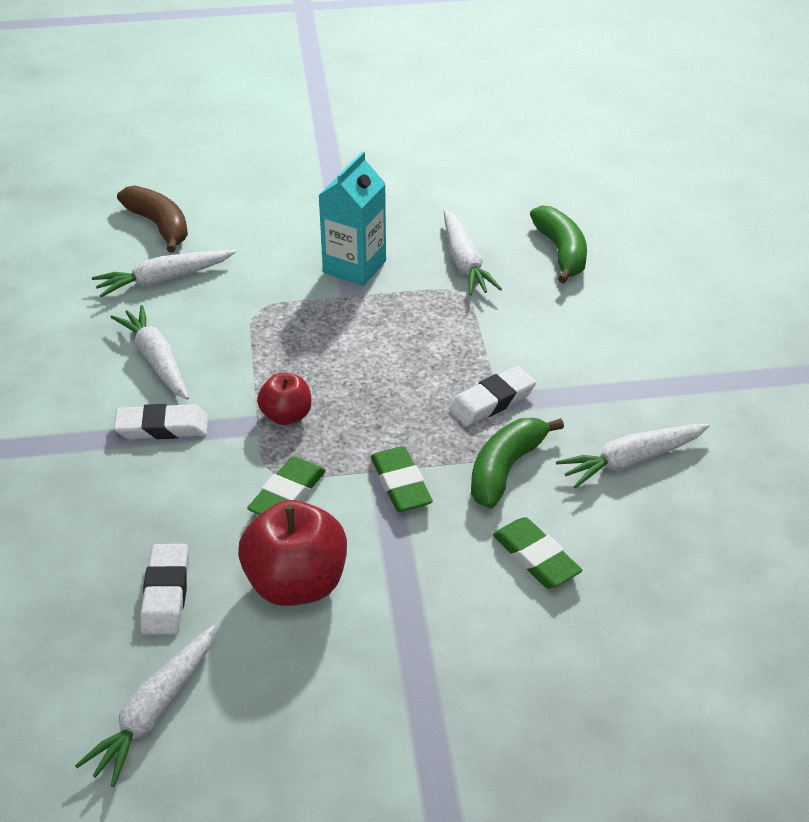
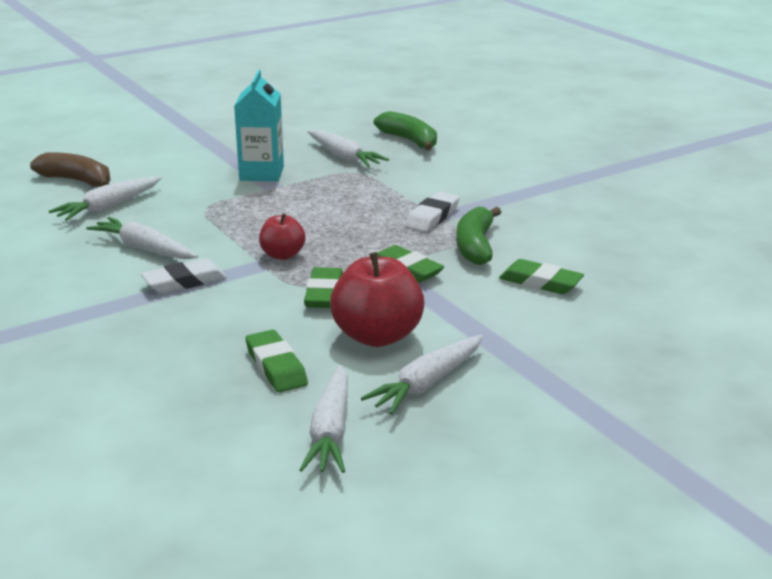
camera: 25 degrees left, 15 degrees down
(166, 594) = (276, 367): white eraser -> green eraser
(632, 460) = (558, 224): white carrot -> white carrot (427, 383)

